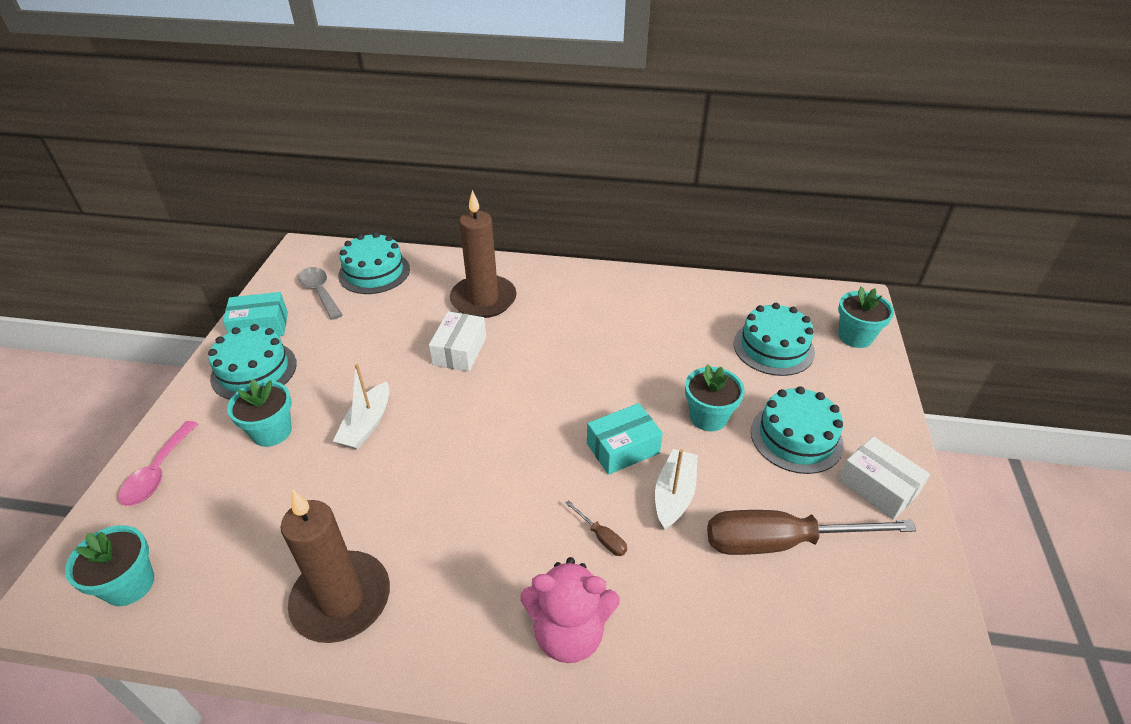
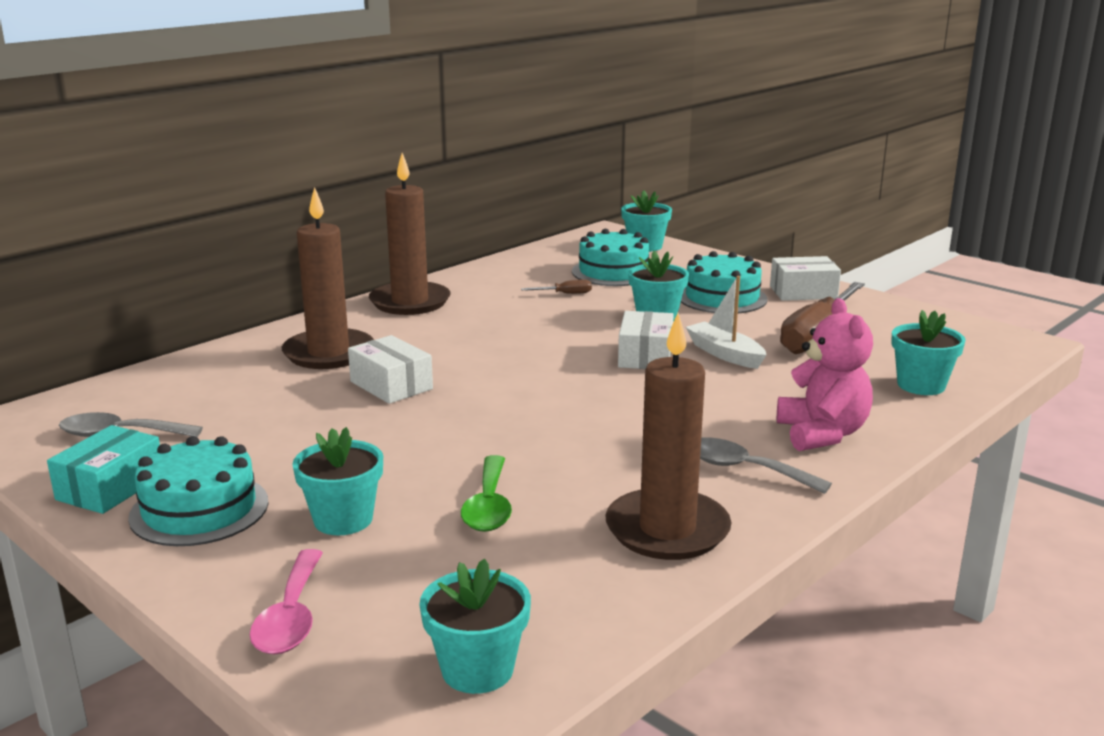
camera: 55 degrees left, 20 degrees down
(158, 472) = (291, 616): pink spoon -> pink spoon turned 45 degrees clockwise
(324, 486) = (489, 506): none -> green spoon
(367, 424) = (426, 460): white boat -> none
(374, 272) = (151, 394): turquoise cake -> none
(466, 605) = (745, 469): none -> grey spoon
(569, 633) = (822, 434): pink teddy bear -> pink teddy bear turned 45 degrees counterclockwise
(597, 285) = (410, 302): none -> brown candle
(602, 537) = (736, 393): brown screwdriver -> brown screwdriver (565, 294)
(623, 448) = (645, 356): turquoise box -> white box
(742, 674) = (921, 385): none -> turquoise flower pot

